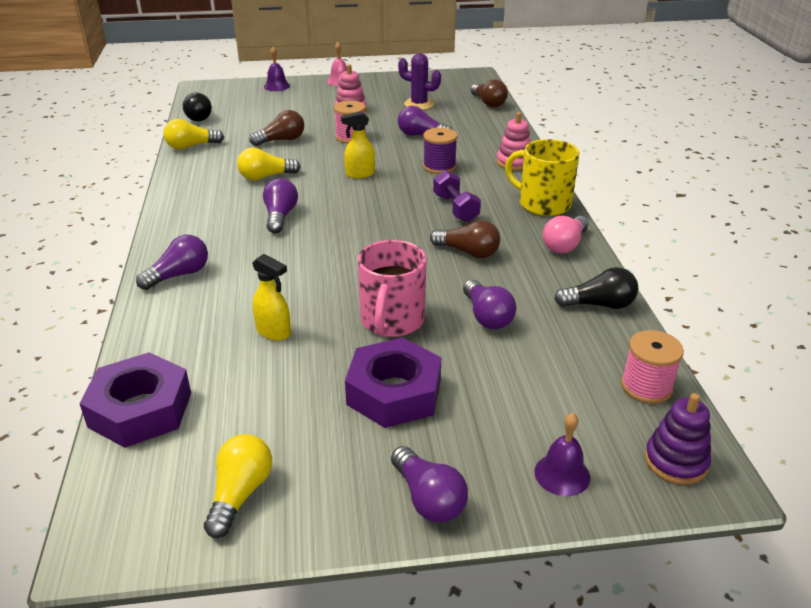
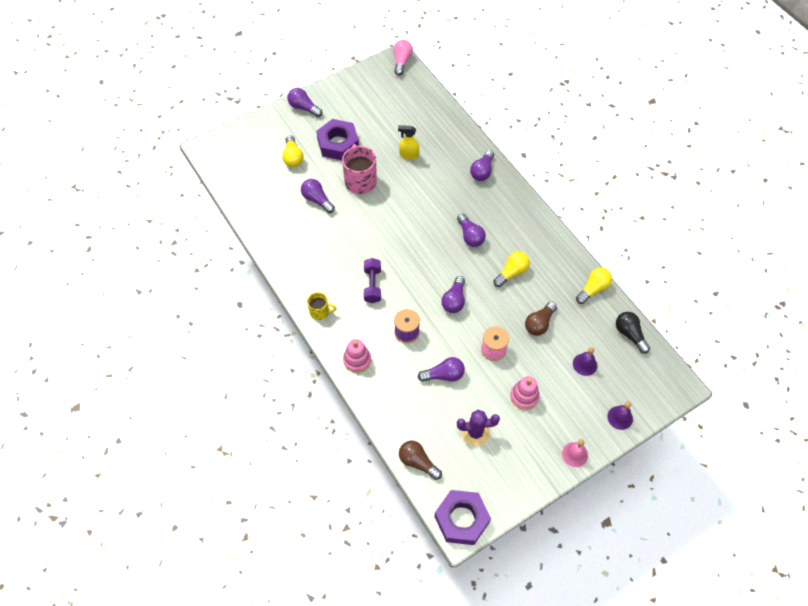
camera: 155 degrees right, 25 degrees up
(140, 409) = (430, 102): purple nut -> purple nut (462, 519)
(240, 494) = (367, 87): yellow light bulb -> yellow light bulb (293, 157)
(359, 174) = (454, 300): yellow spray bottle -> purple light bulb
(455, 208) = (372, 285): purple dumbbell -> purple dumbbell turned 45 degrees clockwise
(468, 252) = (346, 245): brown light bulb -> none
(543, 204) = (320, 312): yellow mug -> yellow mug, size x0.56
(562, 474) = (260, 132): purple bell -> purple bell (585, 364)
(564, 245) = (295, 272): pink light bulb -> pink light bulb (402, 61)
(599, 305) = (265, 228): black light bulb -> none
(646, 386) = (234, 184): pink spool -> none
(675, 461) = (219, 152): purple stacking toy -> none

